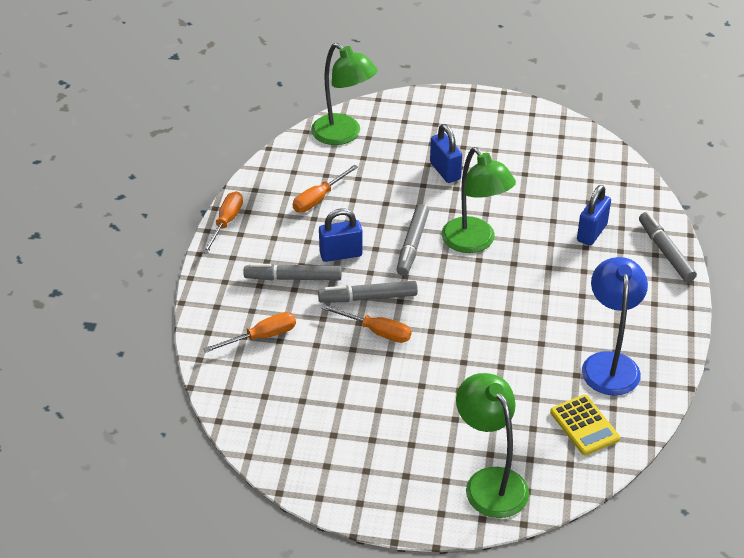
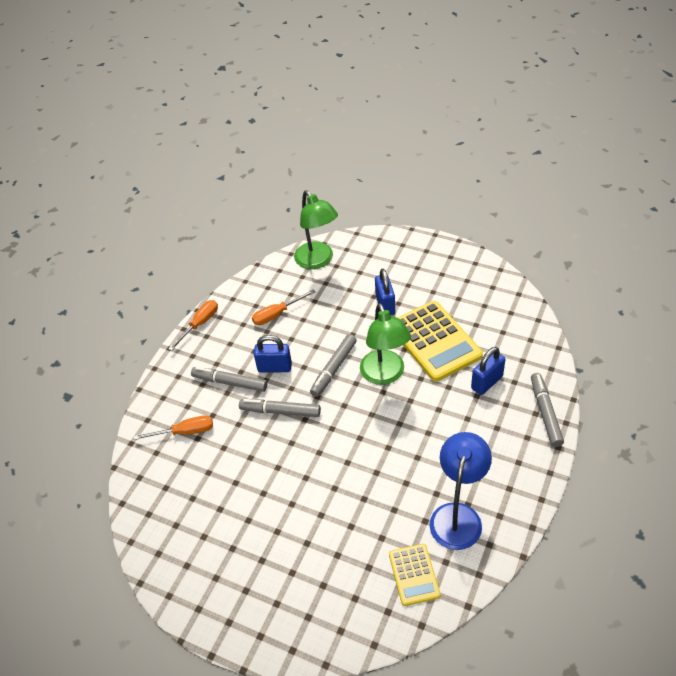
camera: 20 degrees right, 5 degrees up
(377, 331) = (275, 445): orange screwdriver -> none
(490, 482) = (312, 614): green lamp -> none
(517, 200) = (434, 341): none -> yellow calculator

